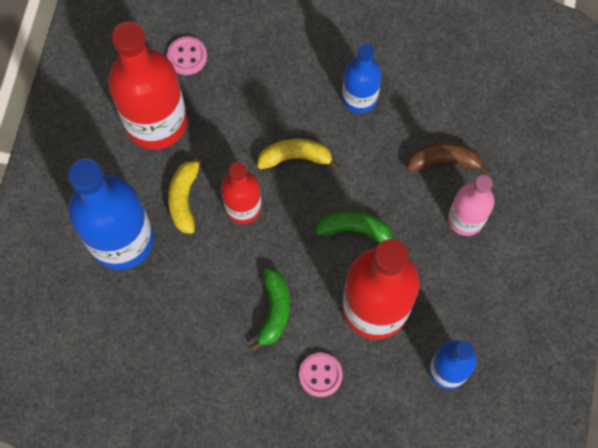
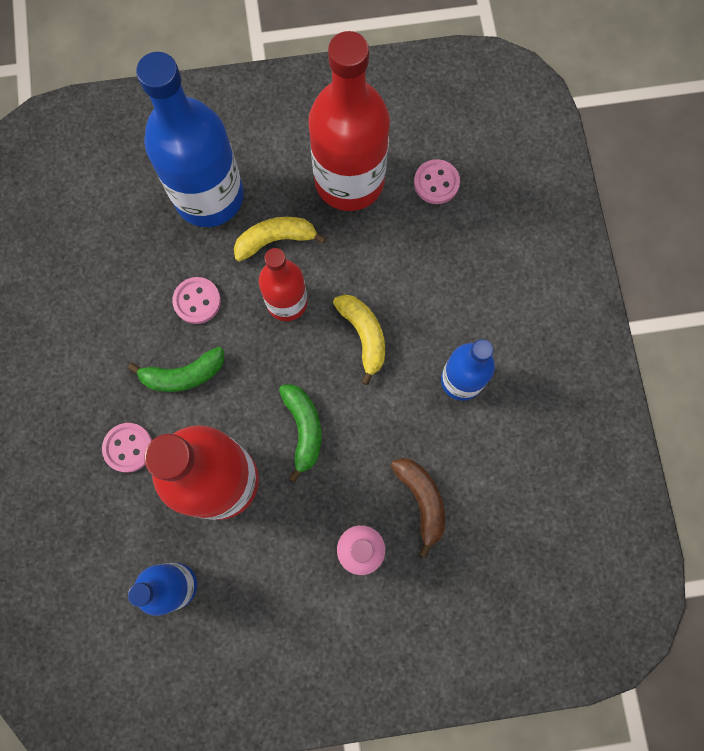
camera: 70 degrees right, 5 degrees up
(213, 279) = (197, 301): none -> pink button

